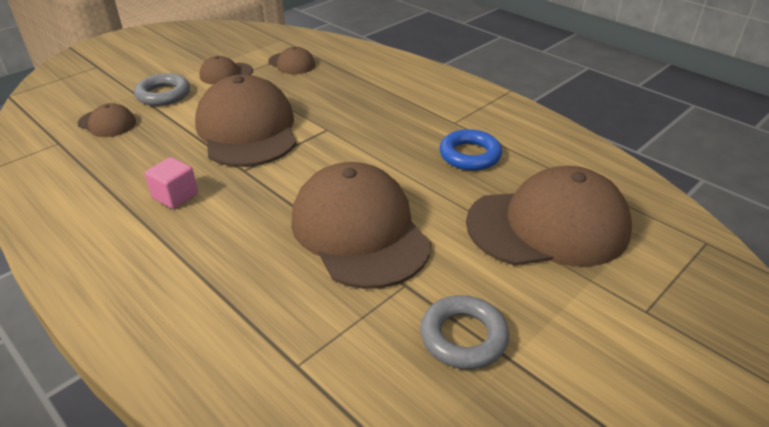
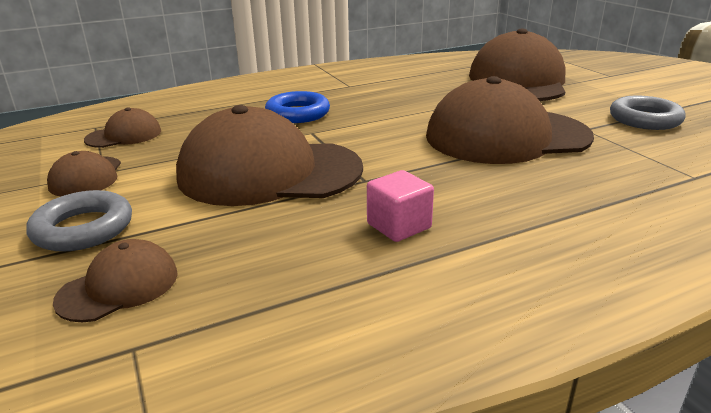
camera: 70 degrees left, 10 degrees down
(470, 155) = (408, 88): blue ring -> blue ring (298, 113)

